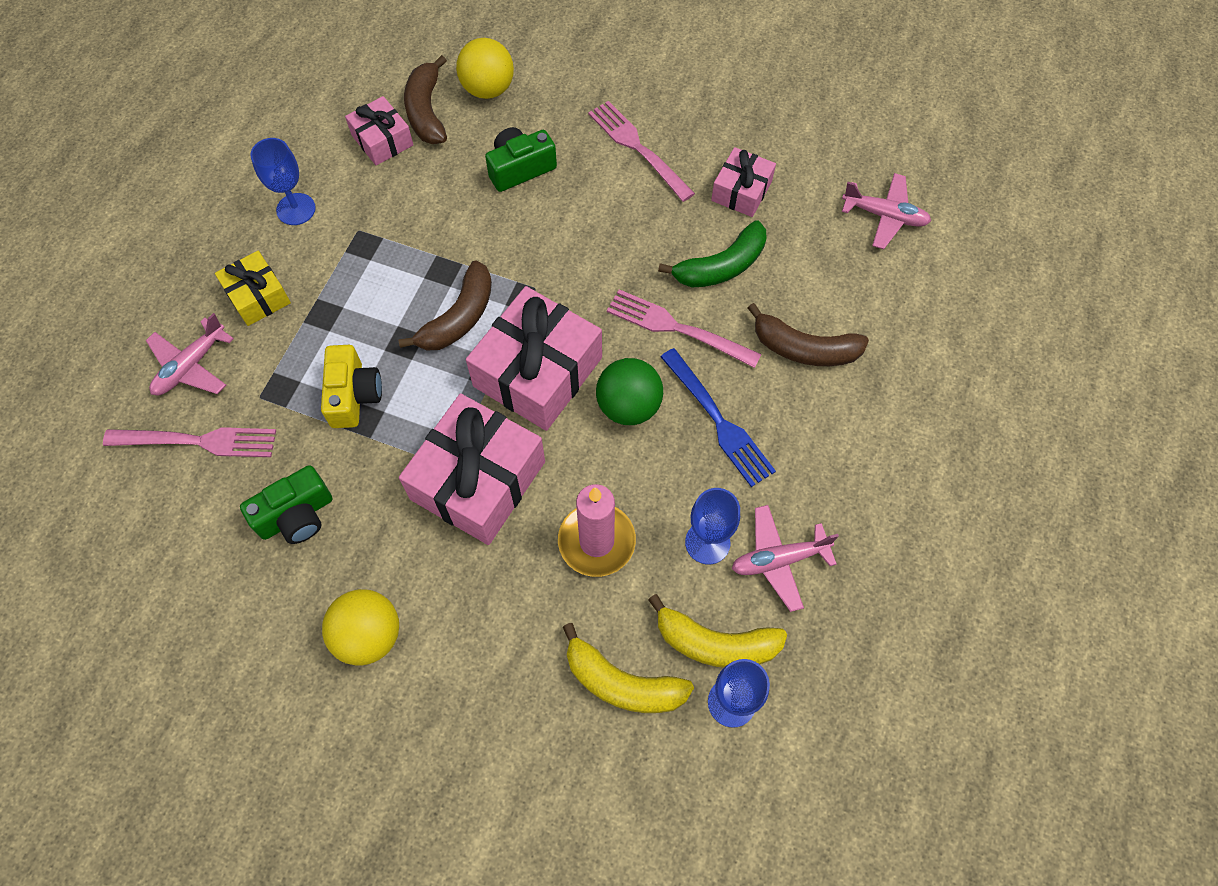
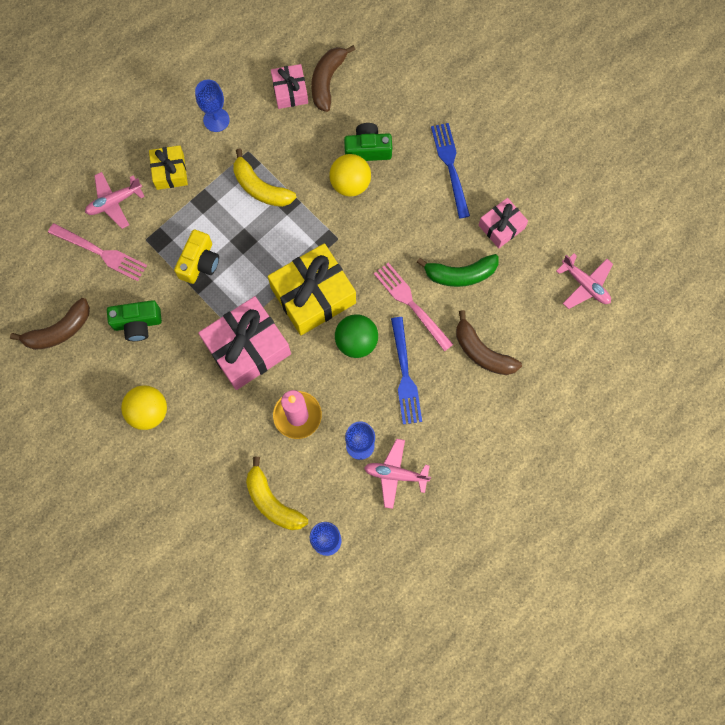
camera: 25 degrees right, 10 degrees up
(459, 317) = (283, 238): brown banana -> brown banana (59, 330)
(488, 89) = (374, 81): yellow ball -> yellow ball (350, 184)
(538, 372) = (313, 295): pink gift -> yellow gift
(638, 148) = (450, 166): pink fork -> blue fork
(715, 643) = (335, 504): yellow banana -> yellow banana (260, 188)

